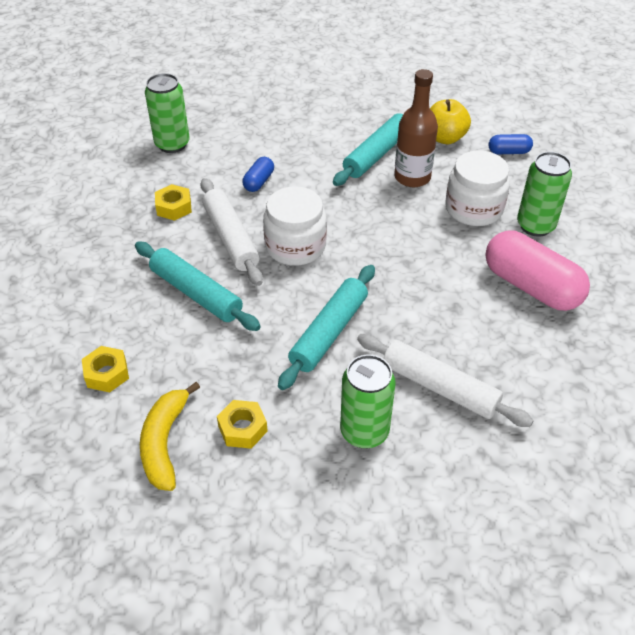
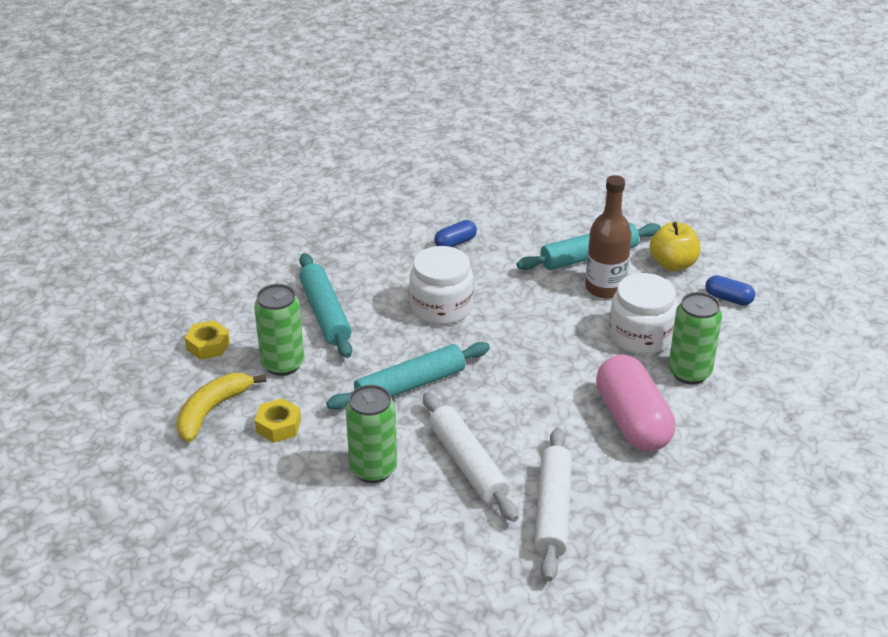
camera: 30 degrees right, 10 degrees down
(172, 144) = (405, 186): green can -> green can (283, 364)
(174, 207) = (363, 239): yellow nut -> none
(231, 238) = (391, 280): white rolling pin -> white rolling pin (552, 511)

